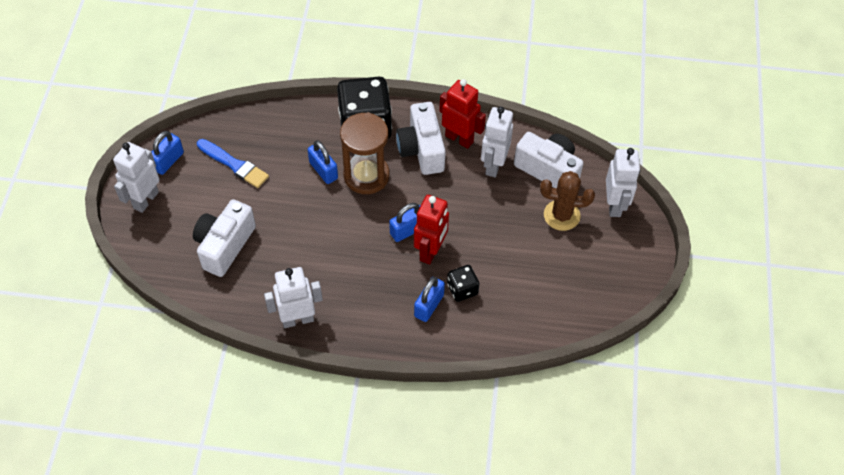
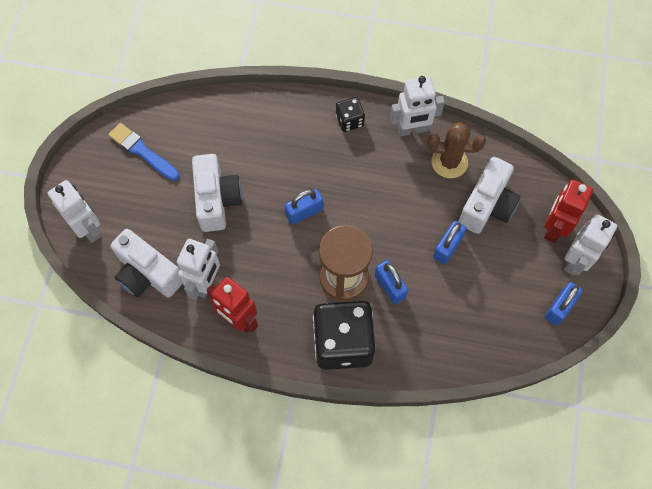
camera: 175 degrees left, 10 degrees up
(234, 165) = (487, 299): blue brush -> blue brush (142, 151)
(422, 149) = (281, 307): white camera -> white camera (217, 200)
(429, 305) = (290, 136): blue padlock -> blue padlock (447, 247)
(431, 251) = (283, 189): red robot -> red robot (553, 228)
(462, 289) = (257, 149): black dice -> black dice (349, 121)
(561, 215) = (146, 220): brown cactus -> brown cactus (449, 162)
(614, 205) = (89, 229): white robot -> white robot turned 135 degrees clockwise

